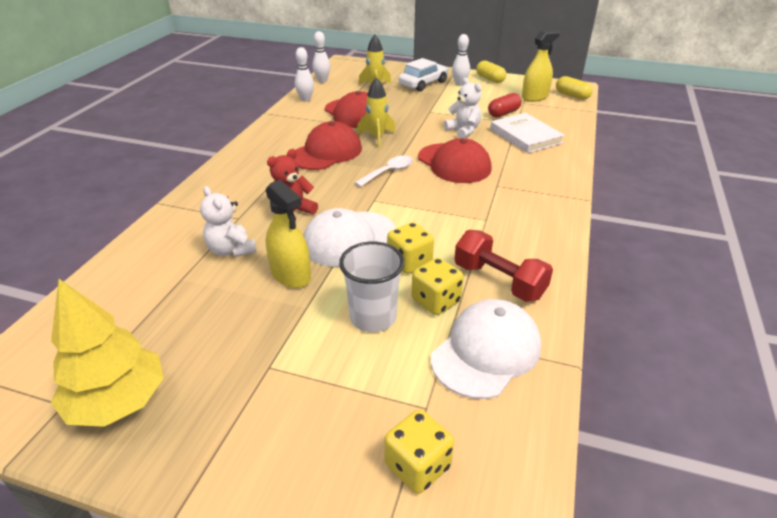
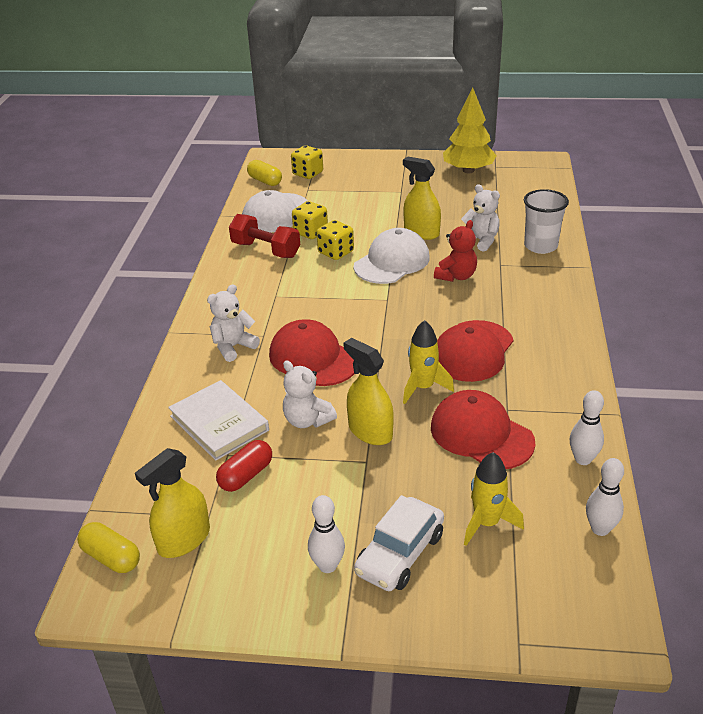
camera: 170 degrees right, 0 degrees up
(373, 317) = (350, 218): white cup -> white cup (540, 246)
(388, 172) = (385, 334): white spoon -> none
(423, 122) = (370, 431): none -> yellow spray bottle
(490, 79) = (266, 600): yellow capsule -> yellow capsule (265, 181)
(523, 180) = (233, 347): none -> white teddy bear

